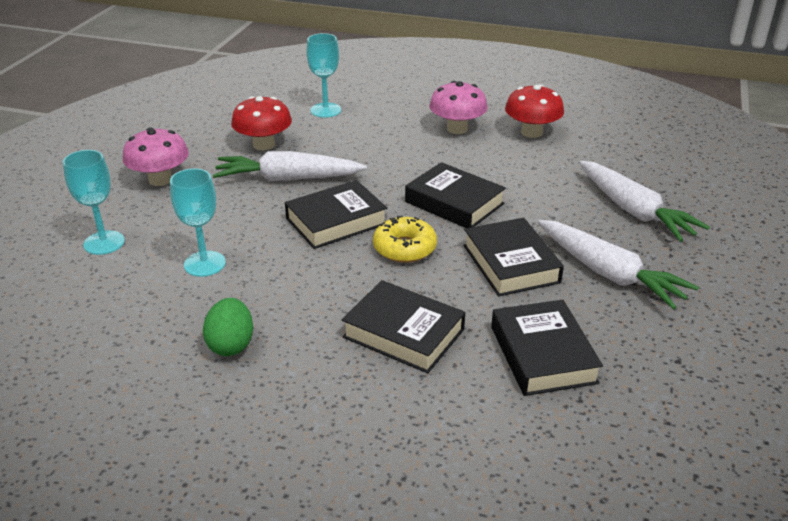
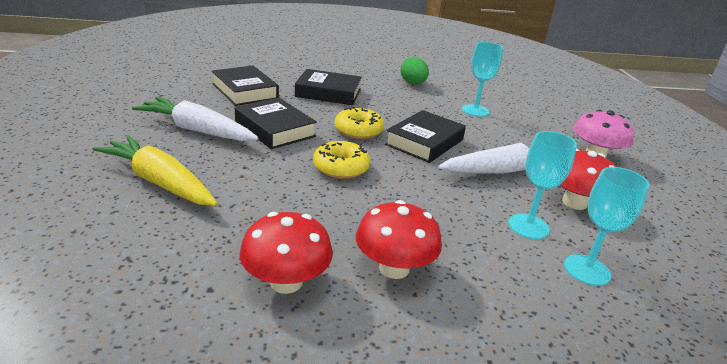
camera: 155 degrees right, 5 degrees down
(104, 243) = (549, 114): turquoise goblet -> turquoise goblet (528, 226)
(454, 203) = (341, 167): black book -> yellow donut
(457, 129) = (394, 268): pink mushroom -> red mushroom
(633, 211) = (159, 182): white carrot -> yellow carrot

